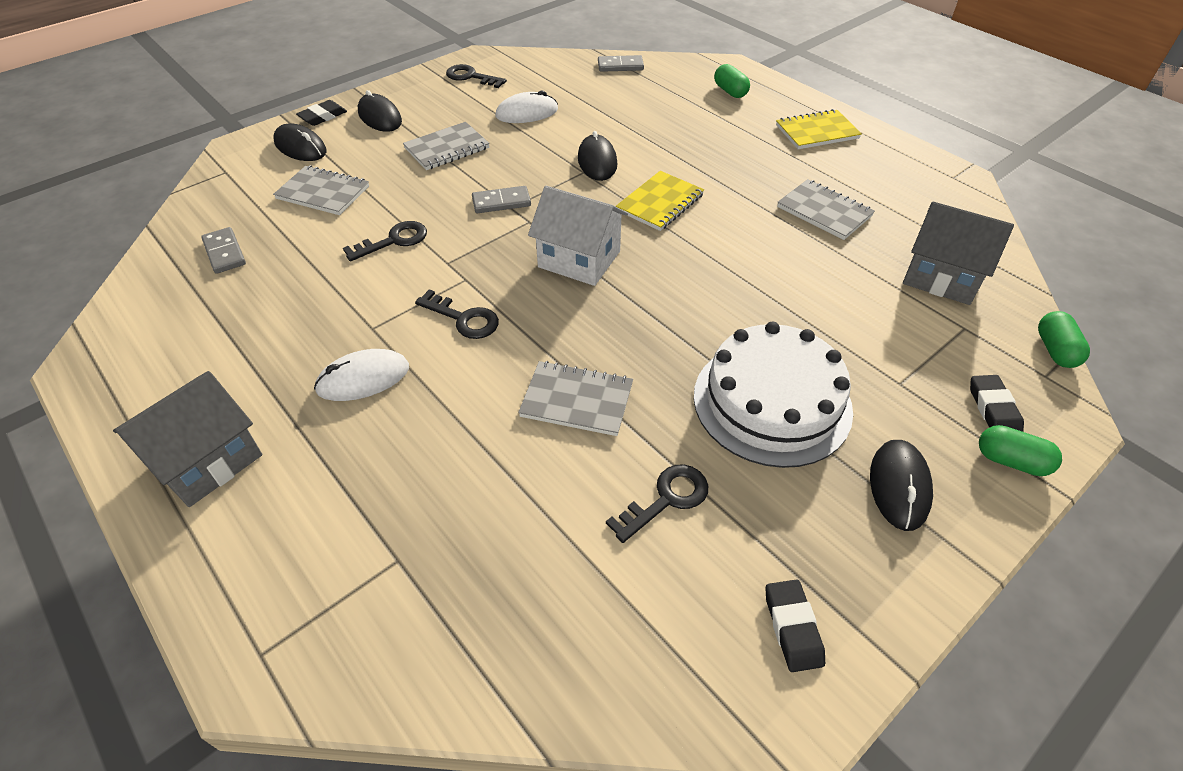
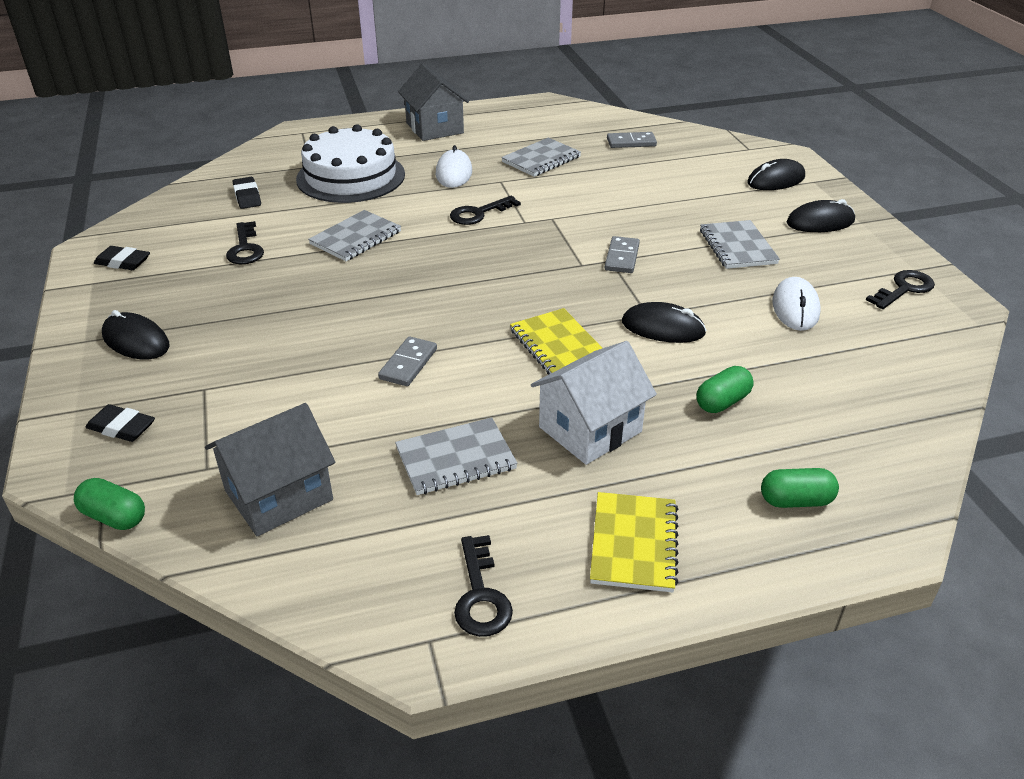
camera: 115 degrees right, 10 degrees down
(323, 116) = (832, 195): black eraser -> black eraser (247, 196)
(323, 193) = (691, 182): grey notebook -> grey notebook (541, 159)
(393, 241) = (599, 201): black key -> black key (481, 595)
(579, 259) = (506, 276): white house -> white house (590, 429)
(620, 66) = (912, 416): grey domino -> grey domino (408, 364)
(772, 402) = (263, 315): white cake -> white cake (351, 176)
(1011, 461) = (79, 407): green capsule -> green capsule (722, 402)

